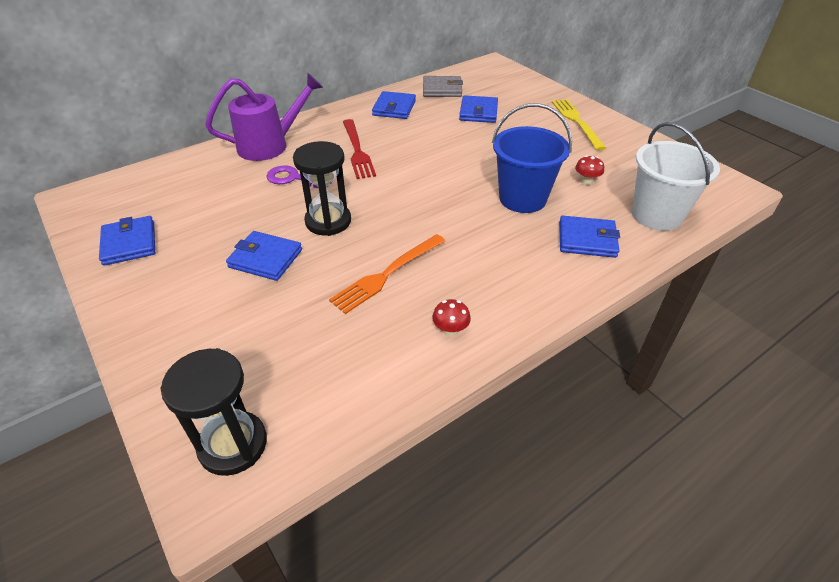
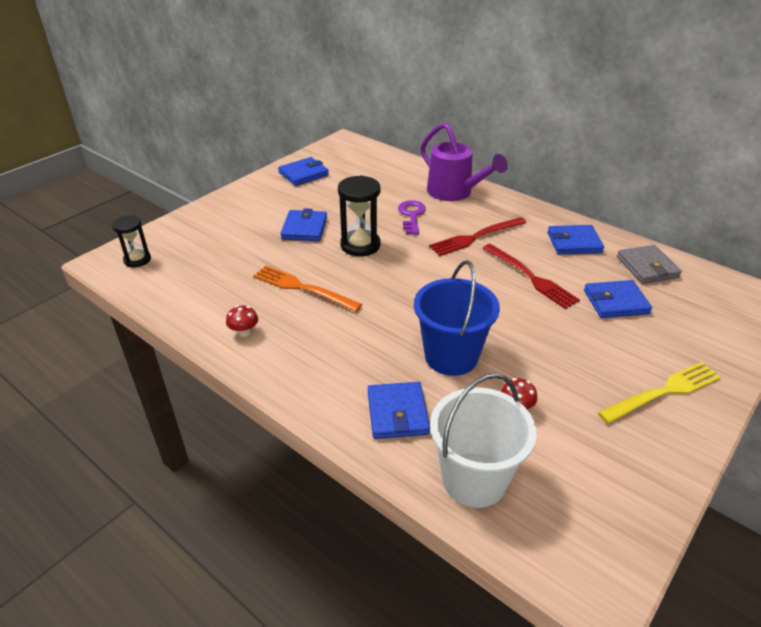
camera: 75 degrees right, 5 degrees down
(233, 445) = (137, 260): black hourglass -> black hourglass, size x0.64
(432, 138) = (531, 277): none -> red fork

